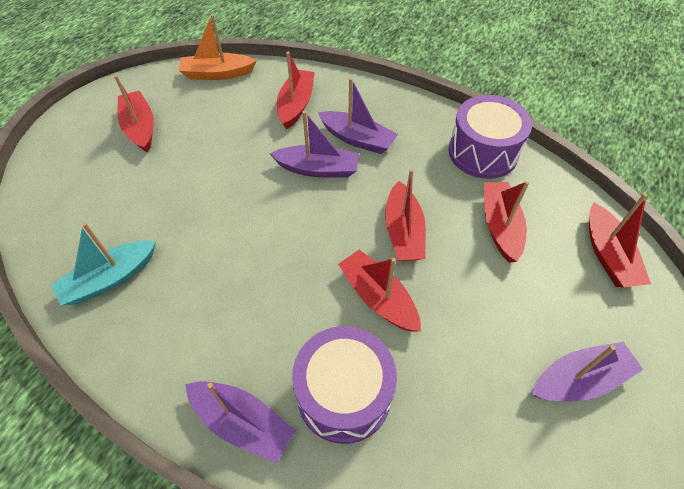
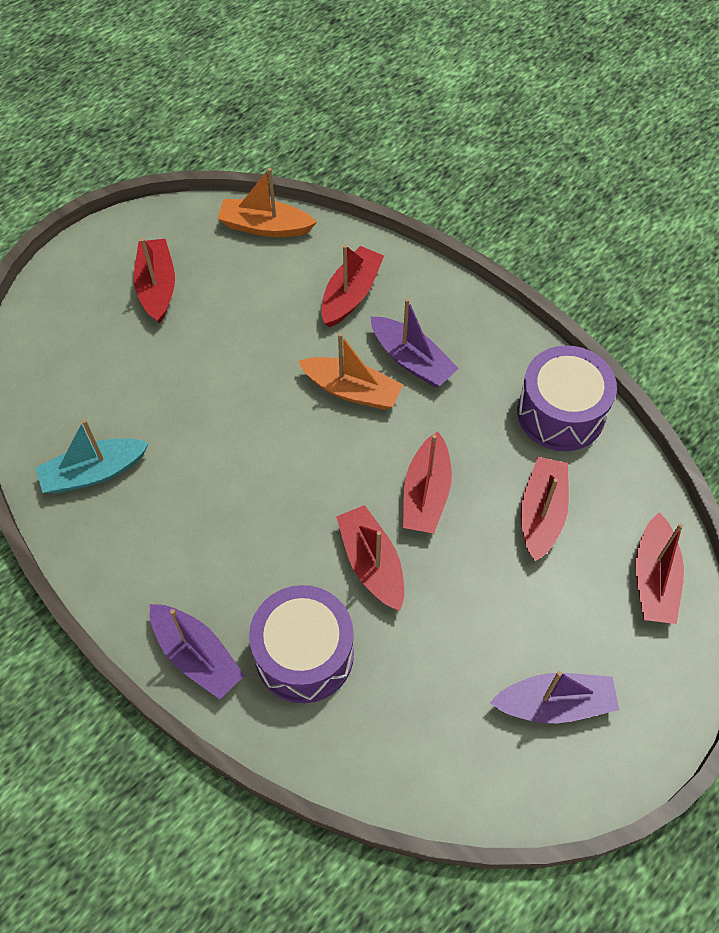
camera: 15 degrees right, 5 degrees up
(318, 169) = (352, 390): purple boat -> orange boat

